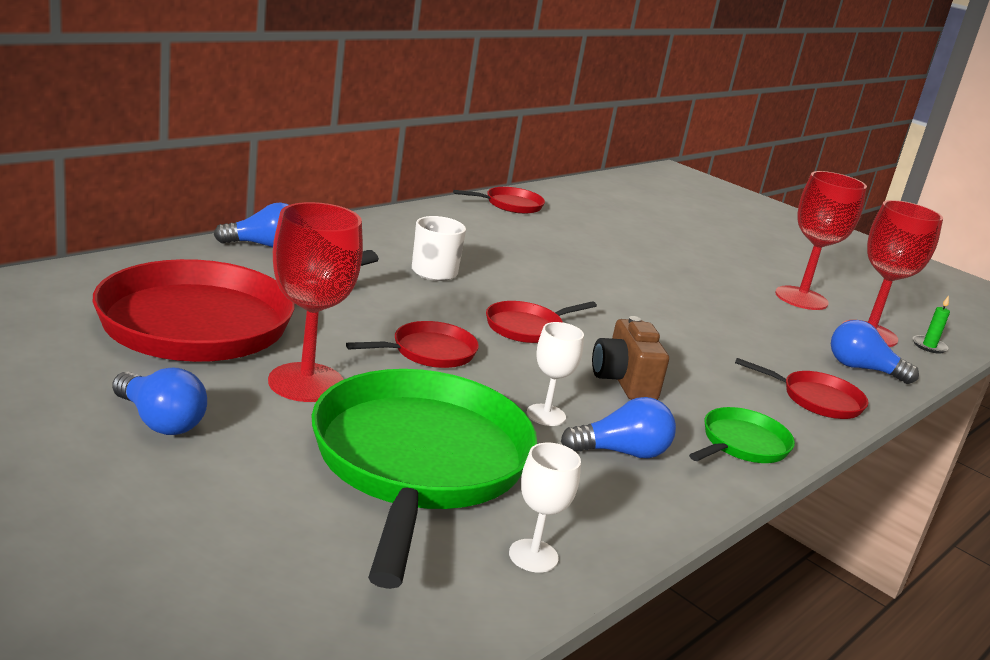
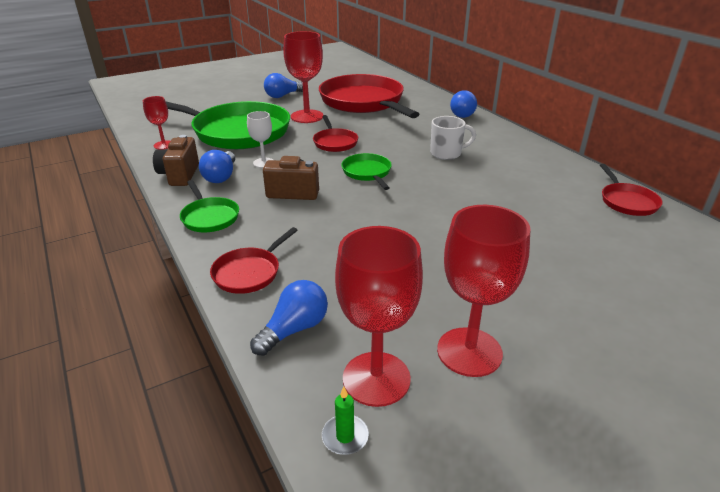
camera: 110 degrees right, 10 degrees up
(527, 327) = (367, 172): red pan -> green pan
(533, 556) = (164, 145): white goblet -> red goblet
(647, 500) = (179, 175): none -> brown camera

